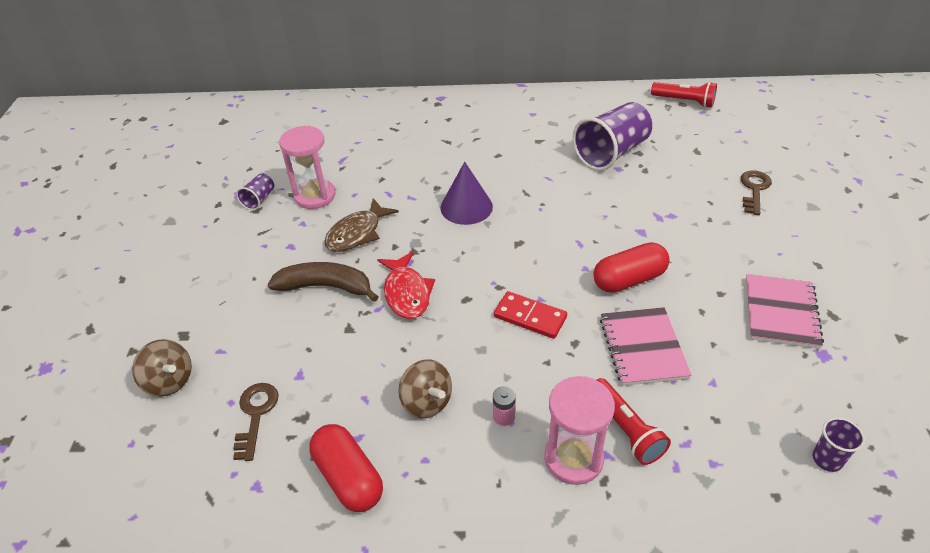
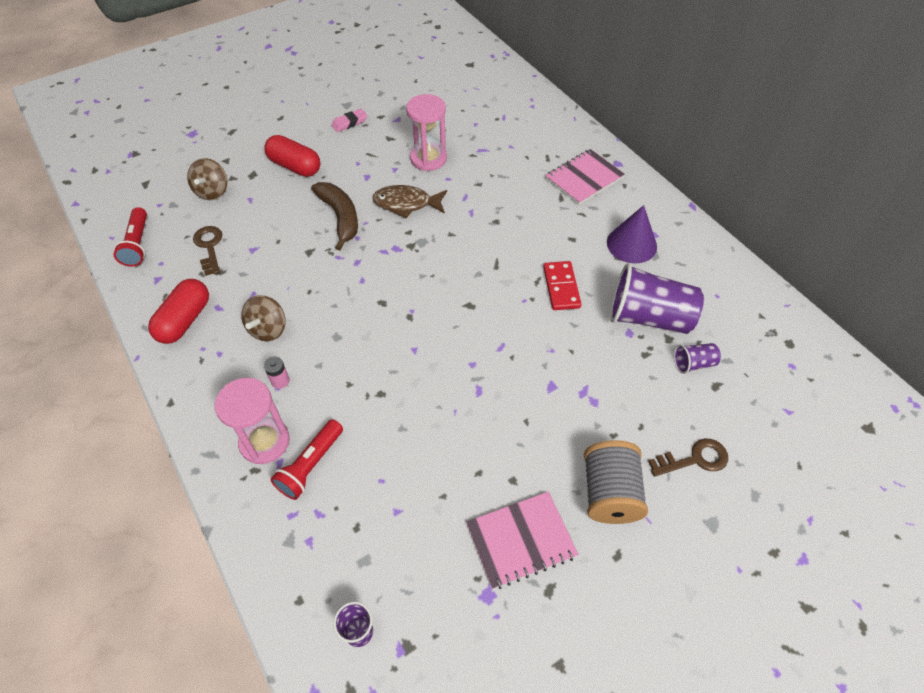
camera: 55 degrees right, 10 degrees up
(199, 229) = (349, 123): none -> pink eraser
(256, 414) = (209, 247): brown key -> brown key turned 75 degrees counterclockwise
(259, 199) = (401, 133): purple cup -> purple cup (693, 363)
(406, 293) = (364, 264): red fish -> none
(466, 207) = (487, 251): purple cone -> purple cone (631, 244)
(530, 317) = (389, 351): red domino -> red domino (561, 287)
(629, 279) = (480, 401): red capsule -> red capsule (295, 166)
(643, 347) = (405, 444): pink notebook -> pink notebook (584, 178)
(684, 101) = (795, 343): red flashlight -> red flashlight (138, 244)
(761, 244) = (609, 493): none -> grey spool

